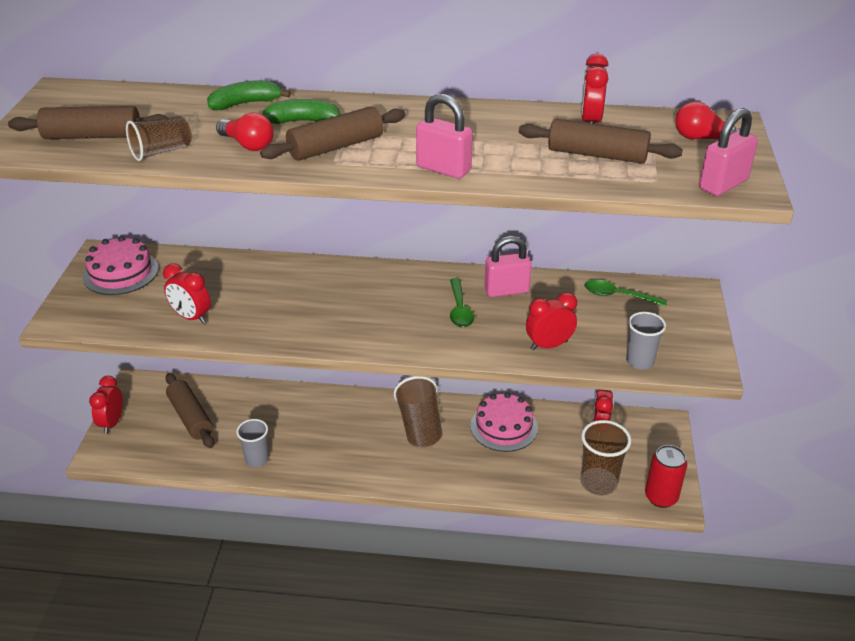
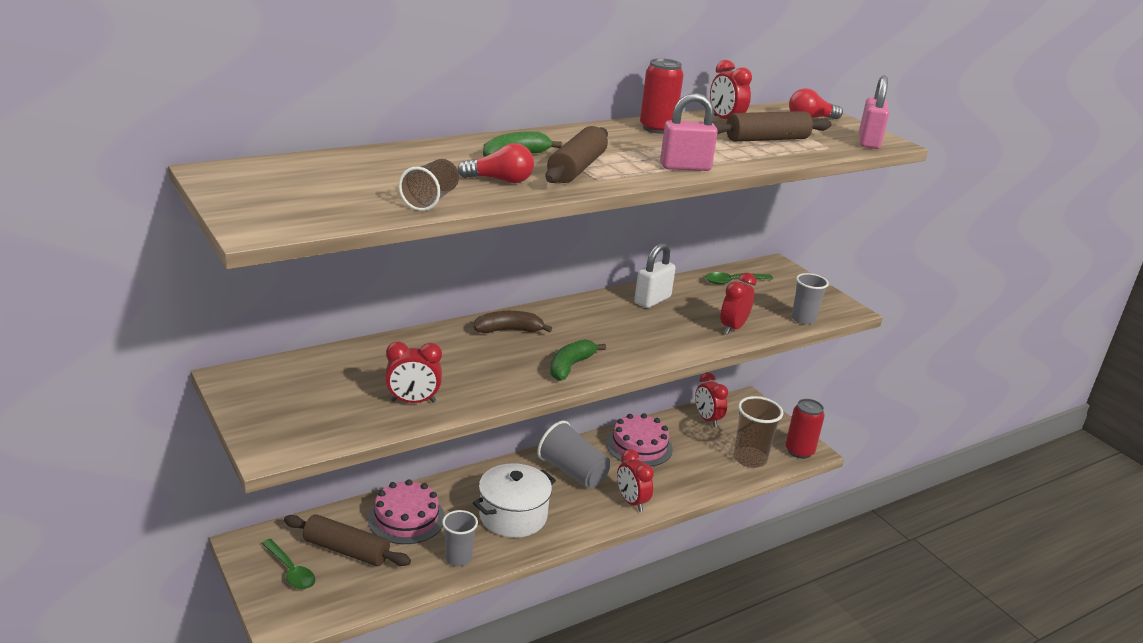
camera: 40 degrees left, 10 degrees down
(92, 136) = (335, 201): brown rolling pin -> none
(112, 423) = (262, 591): red clock -> red clock (631, 502)
(121, 272) = (279, 387): pink cake -> pink cake (406, 518)
(245, 103) = (436, 152): green banana -> green banana (570, 366)
(332, 443) = (513, 516): none -> white pot
(340, 279) = (508, 330): none -> brown banana
(419, 426) = (572, 472): brown cup -> grey cup
(459, 310) = (637, 324): green spoon -> green spoon (291, 571)
(495, 118) = (657, 128): none -> red can
(506, 290) = (652, 300): pink padlock -> white padlock

